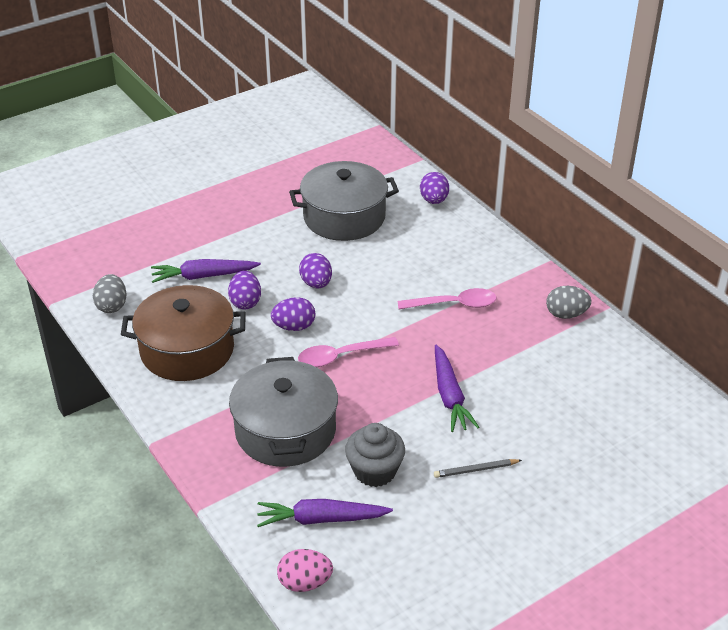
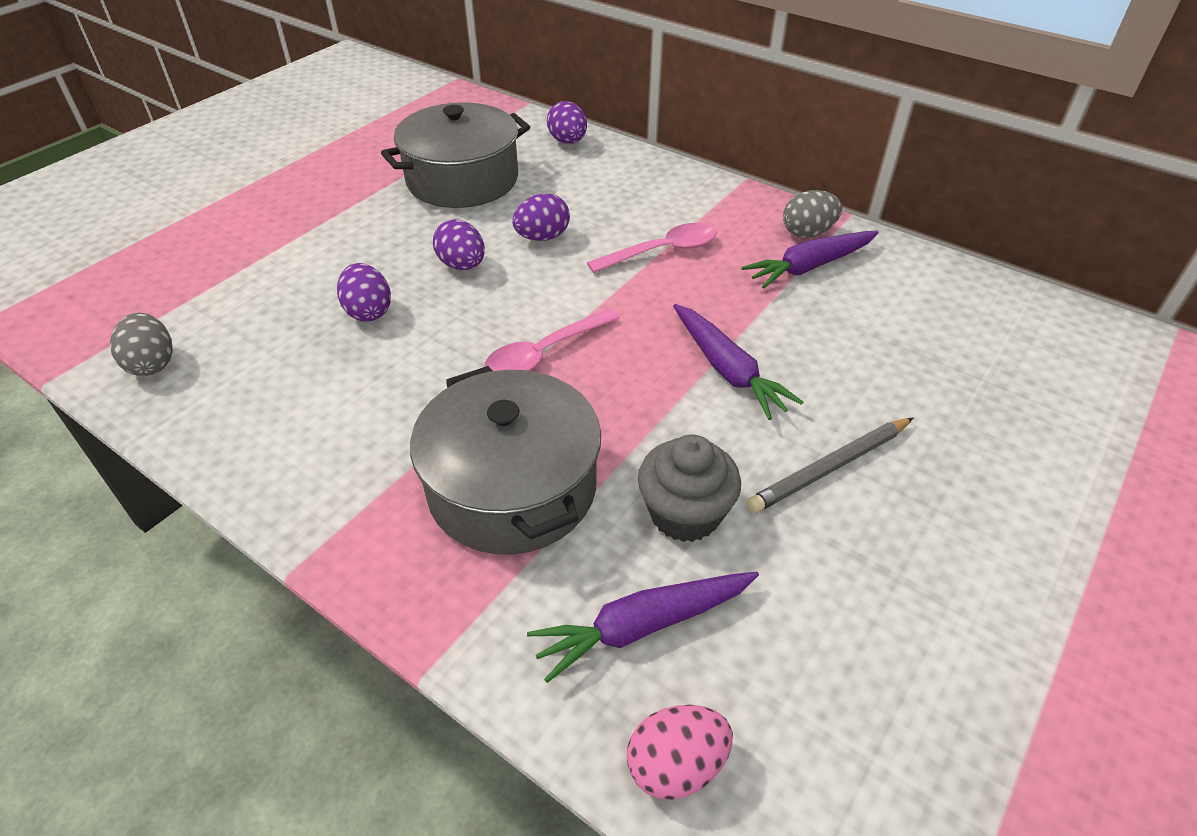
camera: 20 degrees left, 5 degrees up
(187, 350) = (300, 401): brown pot -> none
(203, 276) = (290, 290): purple carrot -> purple carrot (809, 266)
(294, 327) = (456, 329): purple egg -> purple egg (542, 237)
(476, 470) = (830, 468): grey pencil -> grey pencil, size x1.52

